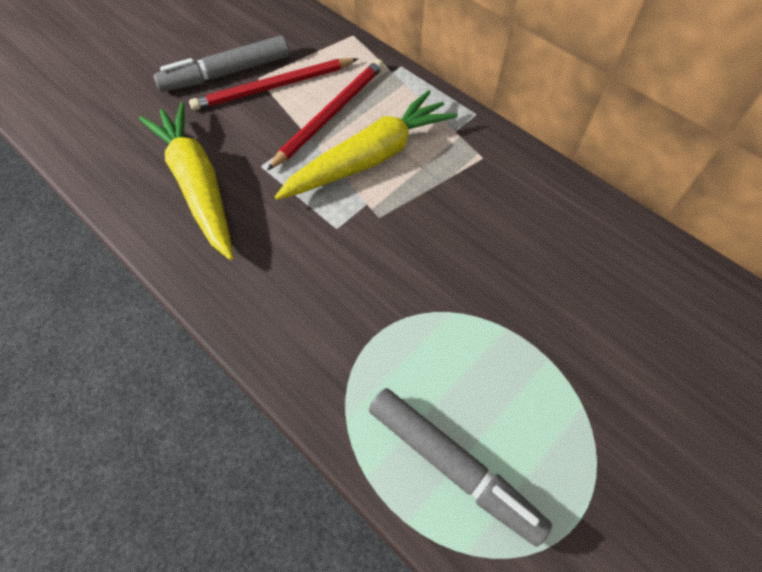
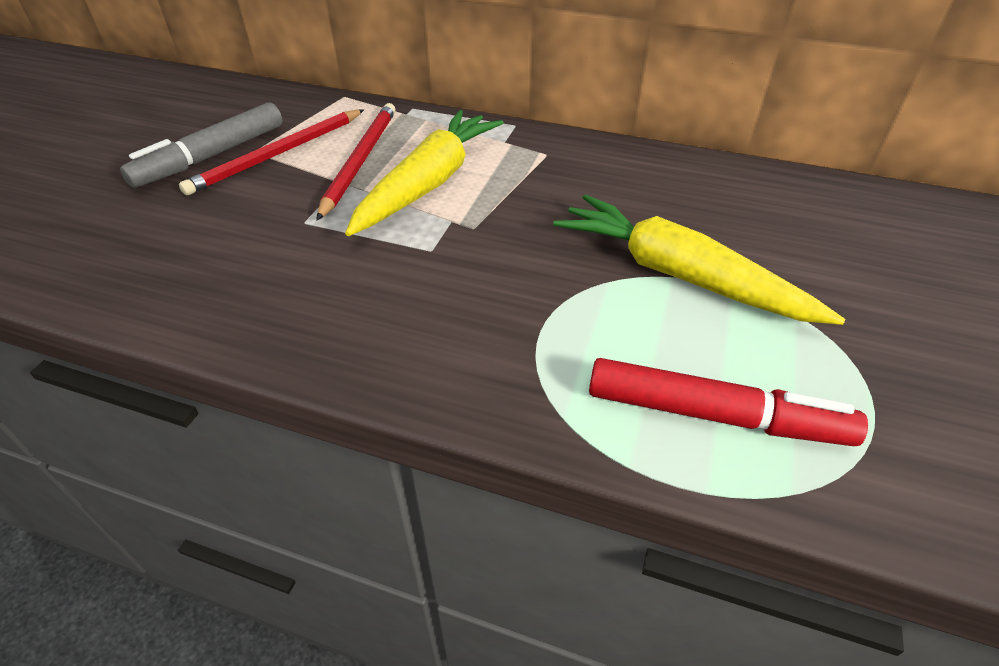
camera: 25 degrees left, 15 degrees down
(197, 185) = (232, 260): yellow carrot -> yellow carrot (679, 275)
(453, 466) = (714, 415): grey marker -> red marker

